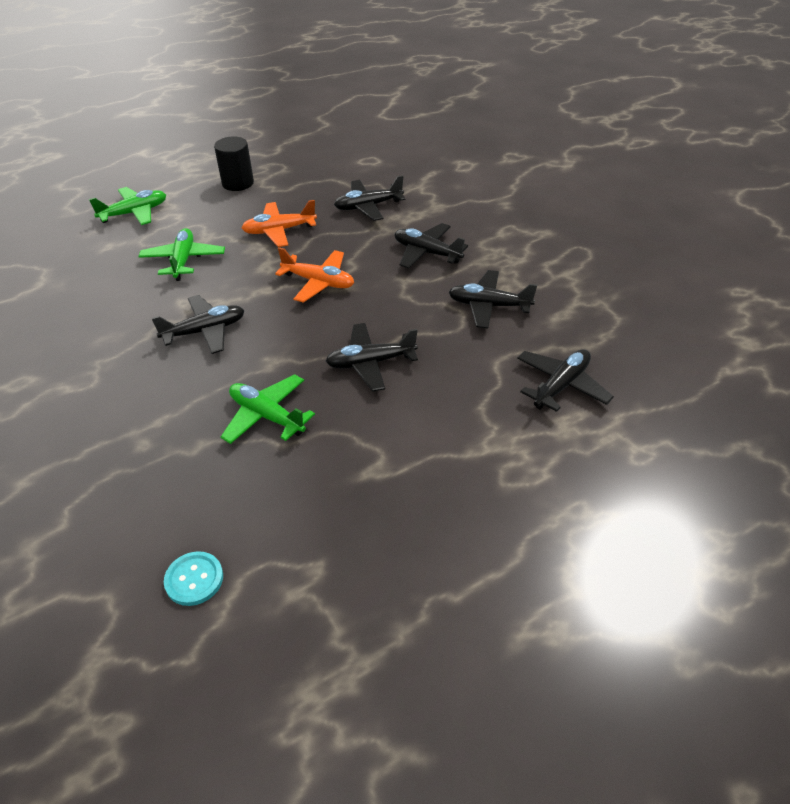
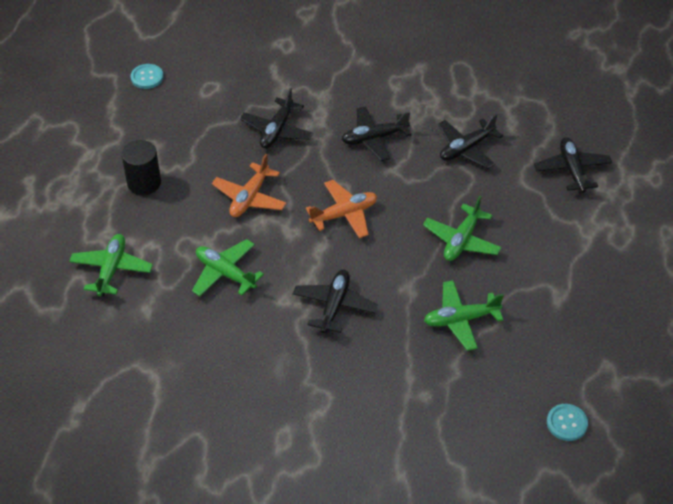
camera: 50 degrees left, 5 degrees up
(343, 135) = (147, 77): none -> turquoise button
(371, 363) = (461, 240): black plane -> green plane

